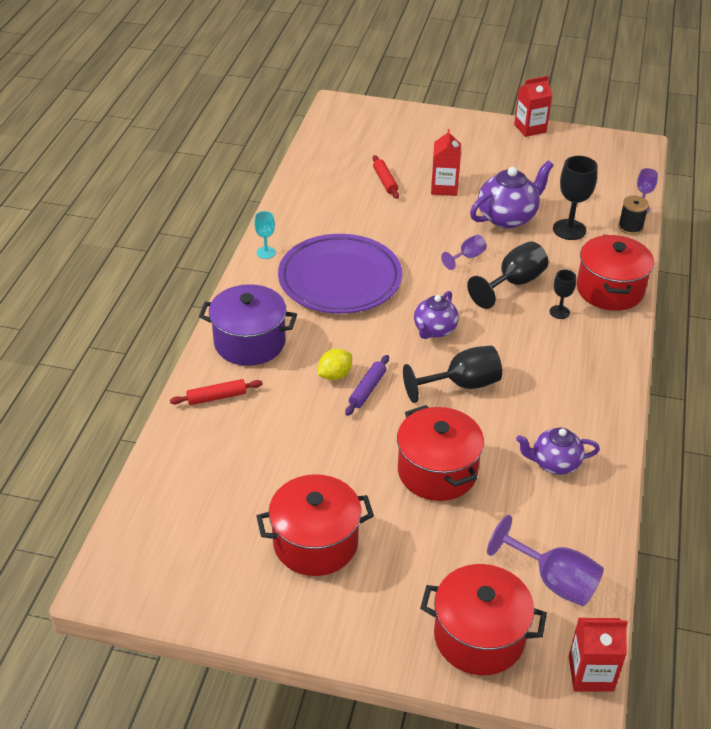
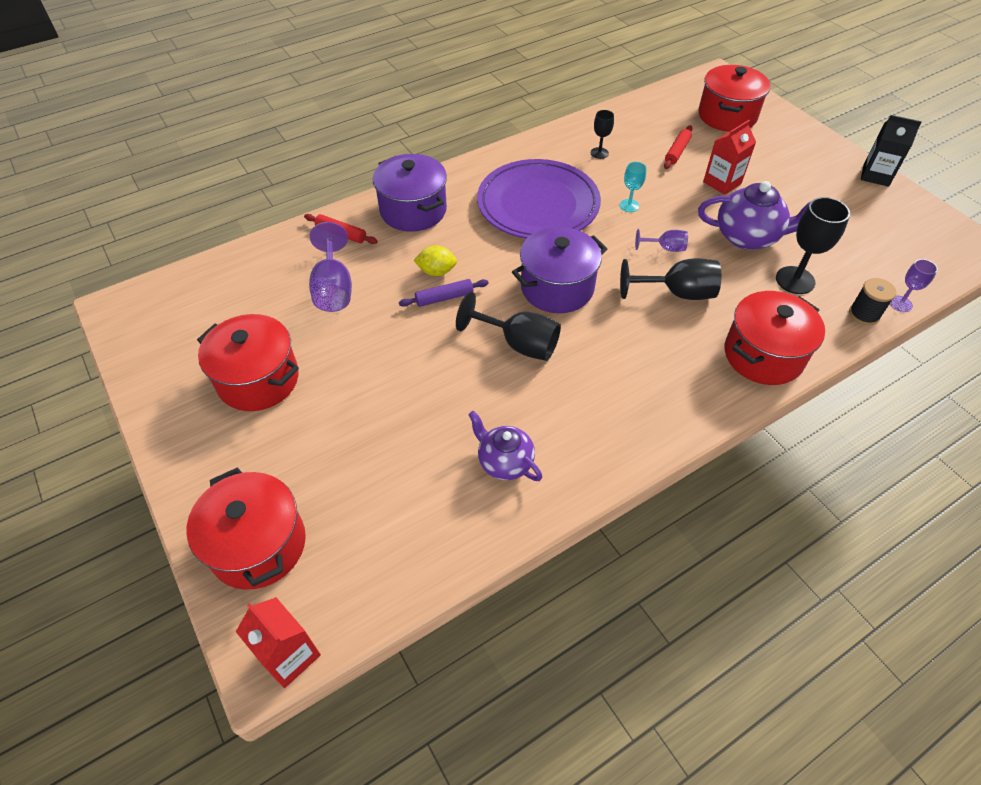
camera: 45 degrees right, 10 degrees up
(266, 252) = (511, 155): turquoise goblet -> turquoise goblet (629, 206)
(434, 330) = (557, 288): purple teapot -> purple pot
(437, 471) = (407, 395): red pot -> red pot (727, 116)
(530, 128) = (875, 175): red carton -> black carton
(553, 581) = (369, 554): purple goblet -> purple goblet (333, 288)
(559, 312) = (686, 343): black goblet -> black goblet (599, 153)

